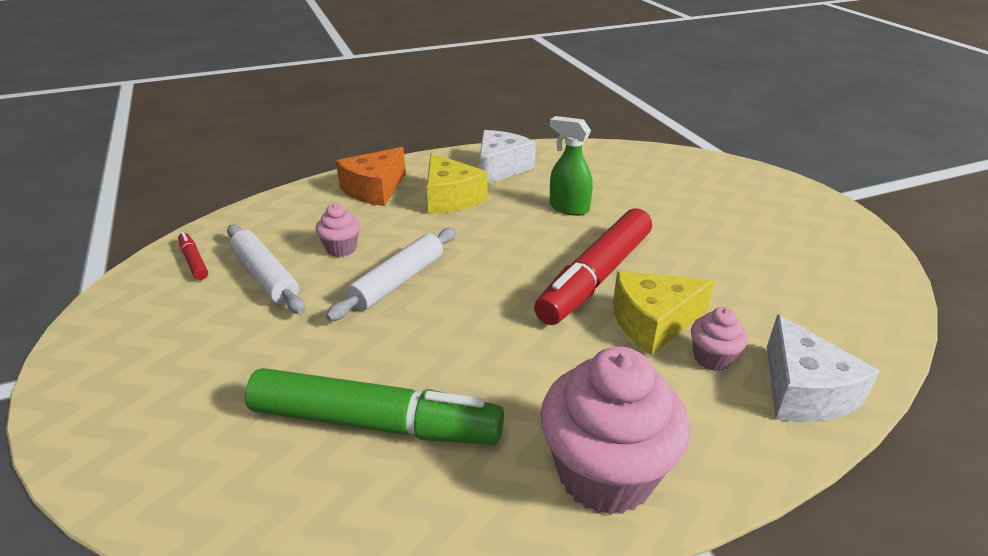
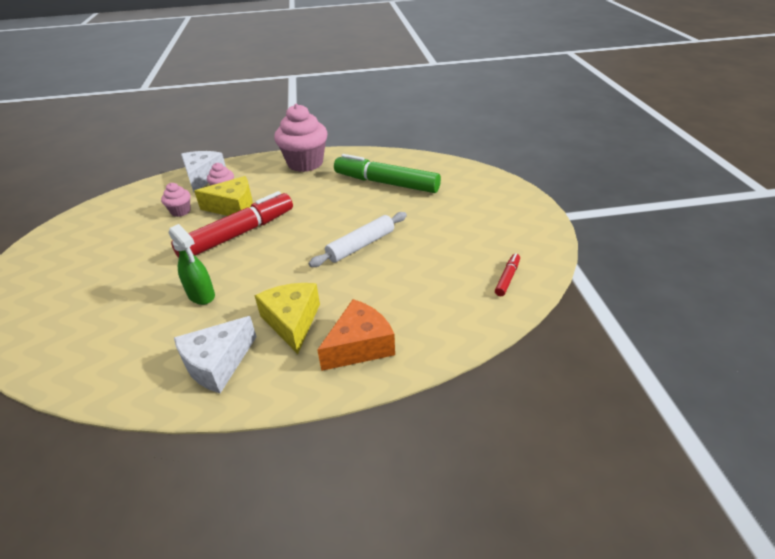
camera: 165 degrees left, 5 degrees up
(194, 261) = (507, 278): red marker -> red marker turned 135 degrees counterclockwise
(266, 276) = (449, 259): white rolling pin -> none
(341, 248) = (397, 276): pink cupcake -> pink cupcake (180, 211)

